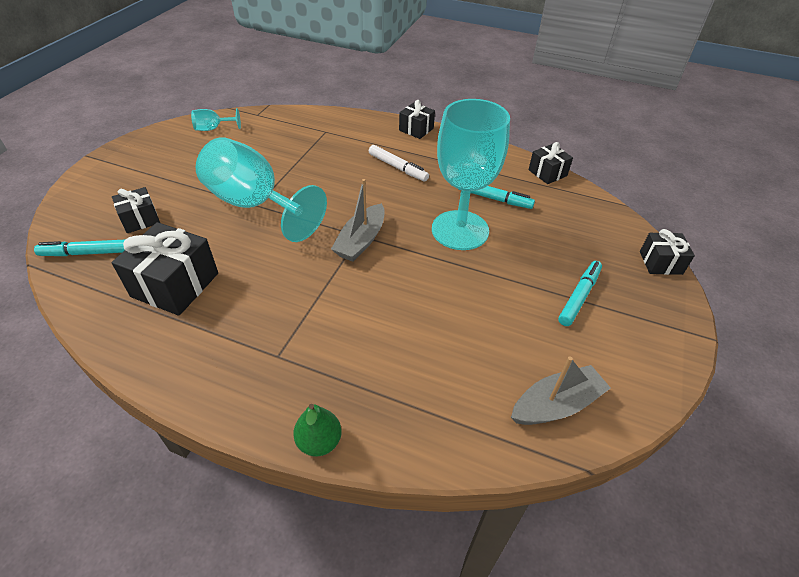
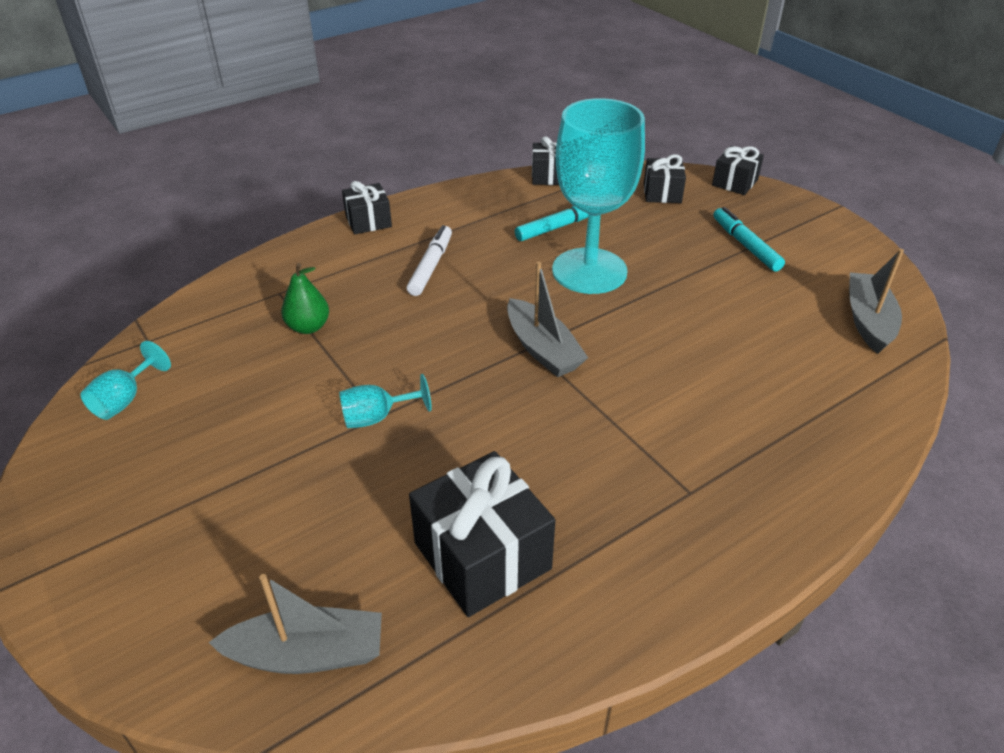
camera: 55 degrees left, 5 degrees down
(86, 253) = (307, 654): turquoise marker -> grey boat
(140, 219) = (283, 558): black gift -> black gift (662, 193)
(254, 204) = (376, 417): turquoise goblet -> turquoise goblet, size x0.42
(319, 441) = (837, 500): green pear -> green pear (308, 327)
(398, 168) = (431, 266): white marker -> white marker turned 60 degrees counterclockwise

